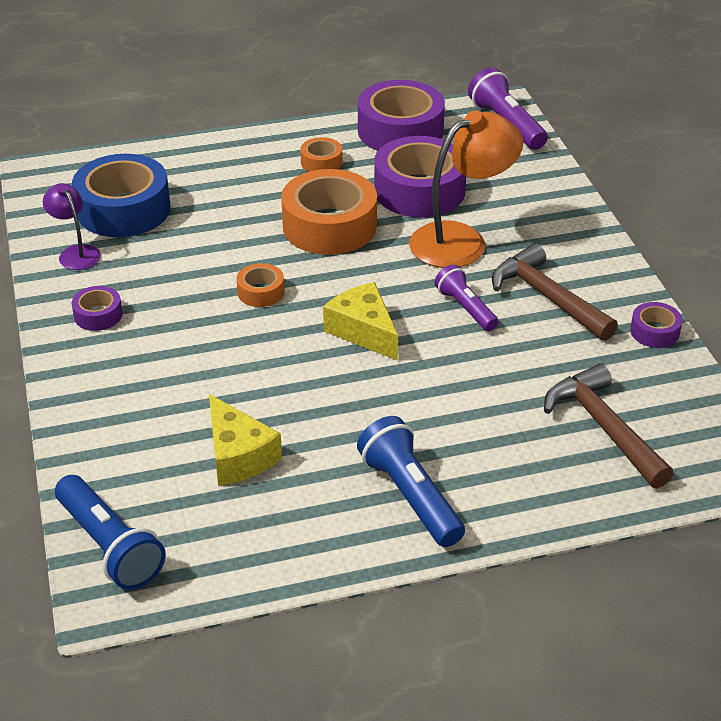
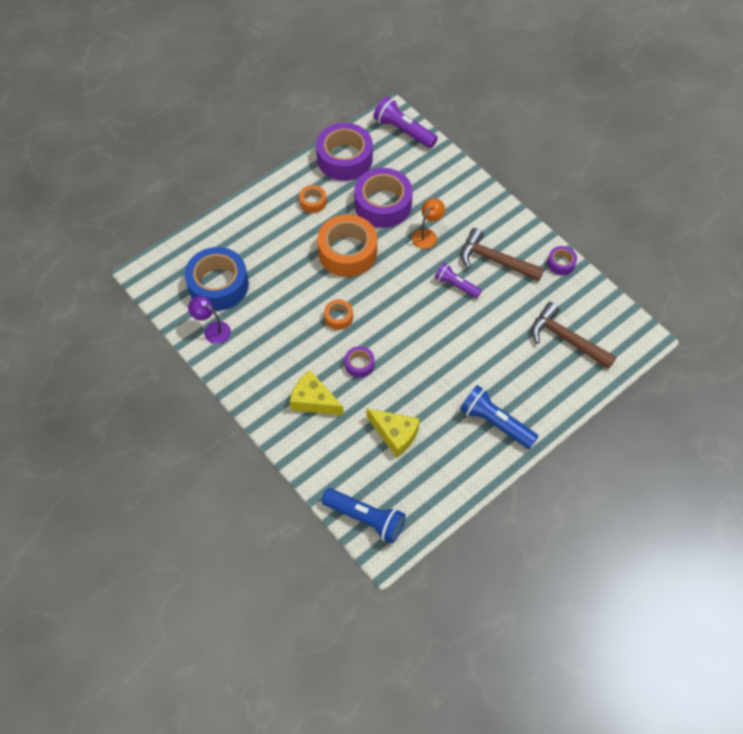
camera: 25 degrees left, 20 degrees up
(98, 315) = (257, 371): purple tape -> purple tape (359, 364)
(363, 331) = (411, 323): yellow cheese -> yellow cheese (313, 400)
(461, 240) = (427, 235): orange lamp -> orange lamp, size x0.54

